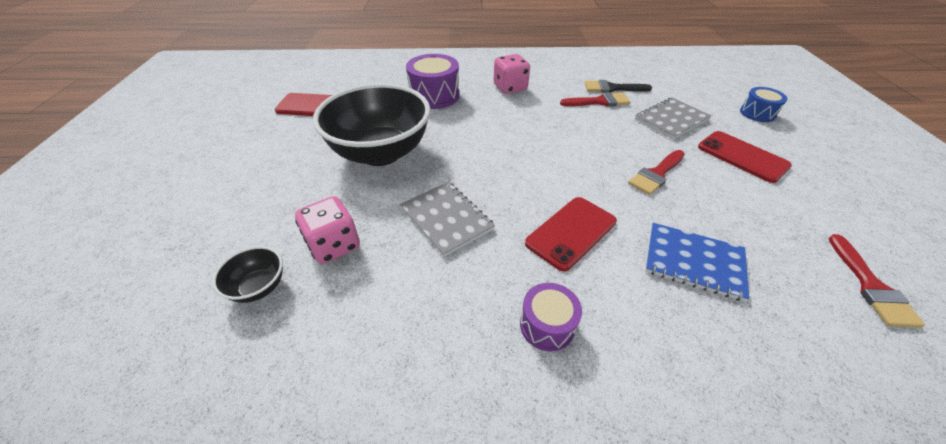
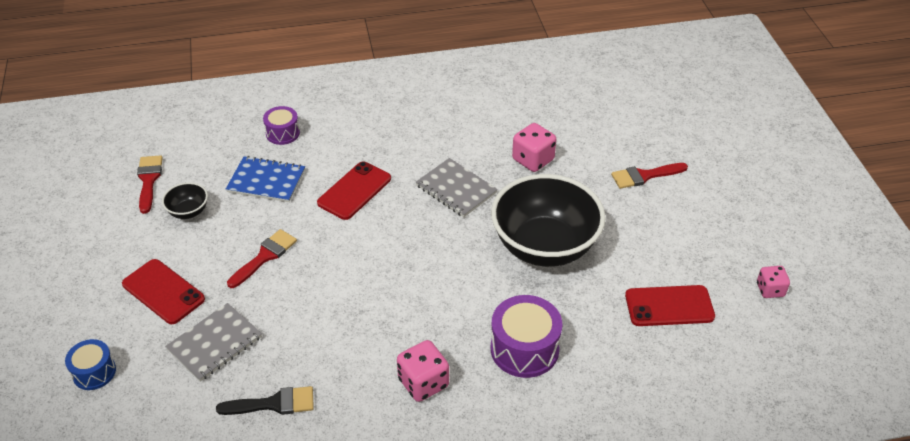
camera: 170 degrees right, 0 degrees up
(228, 107) = (770, 290): none -> pink dice
(259, 287) = (564, 131): black bowl -> black bowl (188, 211)
(547, 325) = (374, 134): purple drum -> purple drum (282, 133)
(599, 102) = (299, 368): red brush -> red brush (644, 176)

